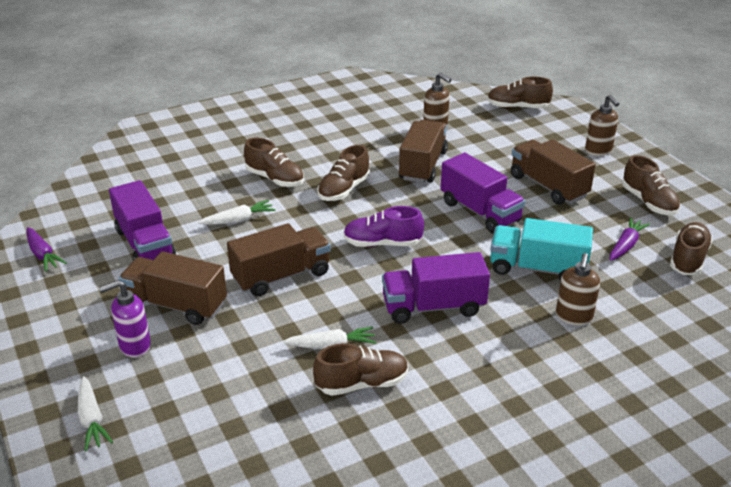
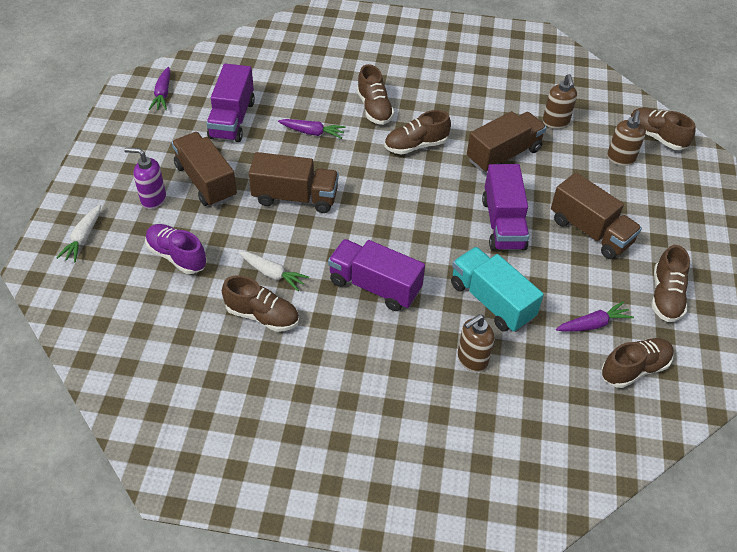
camera: 35 degrees right, 15 degrees up
(238, 220) = (312, 132): white carrot -> purple carrot
(382, 243) = (394, 210): purple shoe -> purple shoe (177, 256)
(548, 186) = (590, 231): brown truck -> brown truck turned 135 degrees clockwise
(598, 151) = (681, 220): brown soap dispenser -> brown soap dispenser (620, 159)

